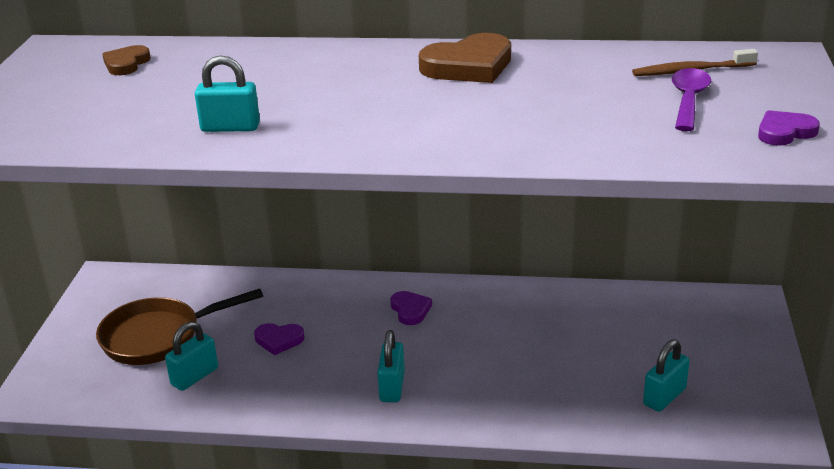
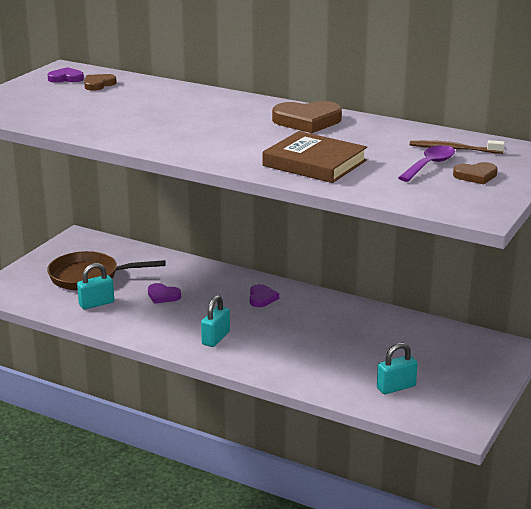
camera: 20 degrees right, 5 degrees down
(230, 127) = (126, 129): turquoise padlock -> none
(543, 128) = (314, 163): none -> brown book
(760, 104) = (476, 176): none -> brown heart
(784, 132) = (471, 194): purple heart -> purple heart (66, 78)

